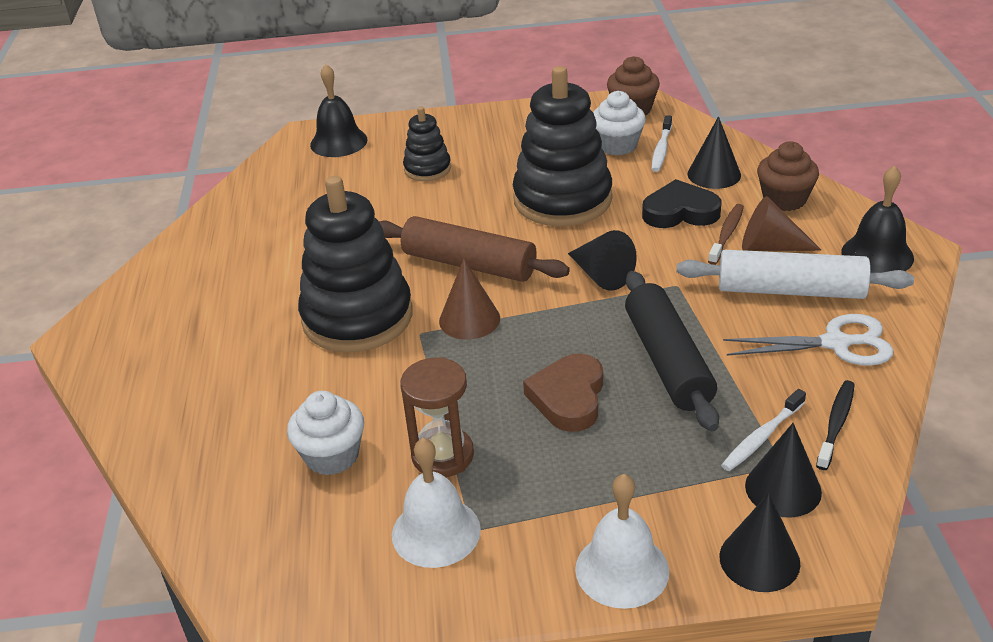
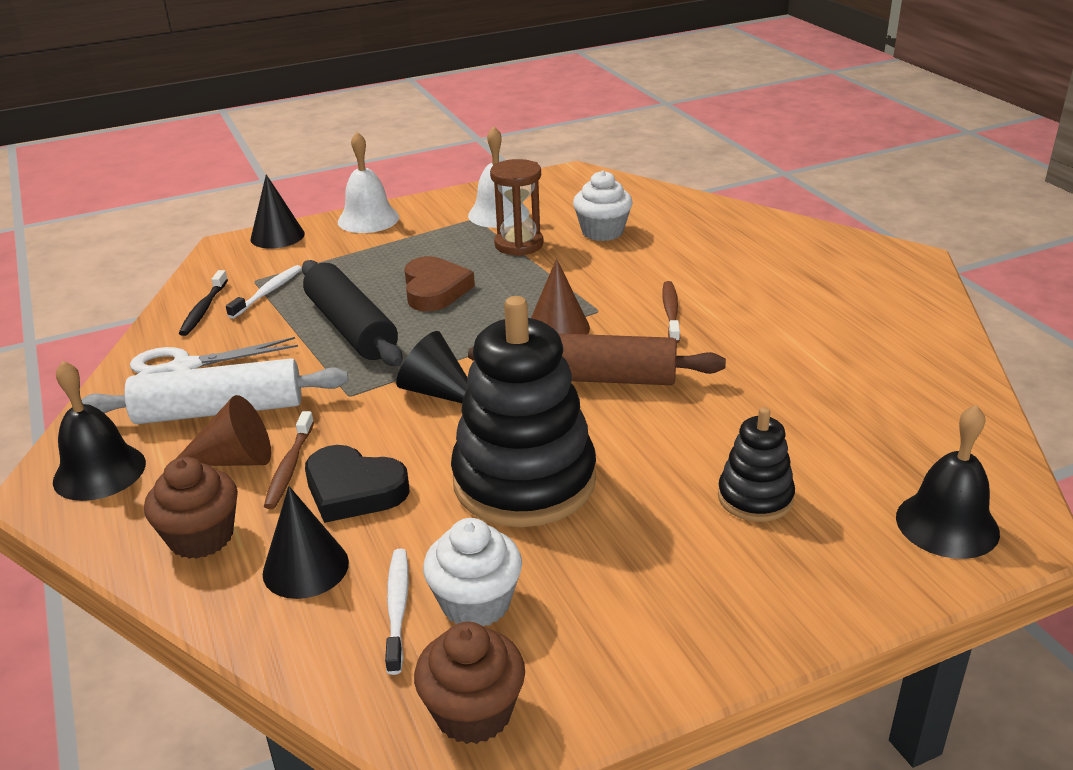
camera: 160 degrees right, 5 degrees down
(357, 317) = (671, 312): black stacking toy -> brown toothbrush
(680, 212) = (354, 490): black heart -> black heart turned 45 degrees clockwise
(783, 489) = (256, 268): black cone -> none

